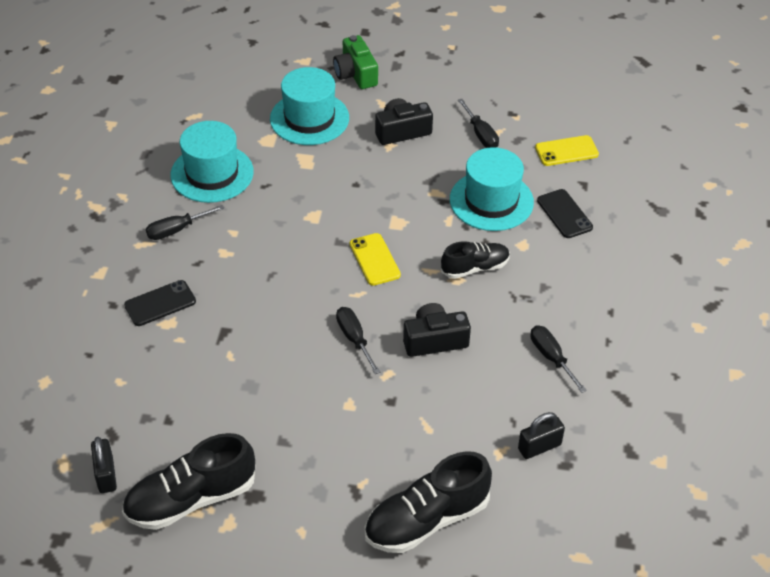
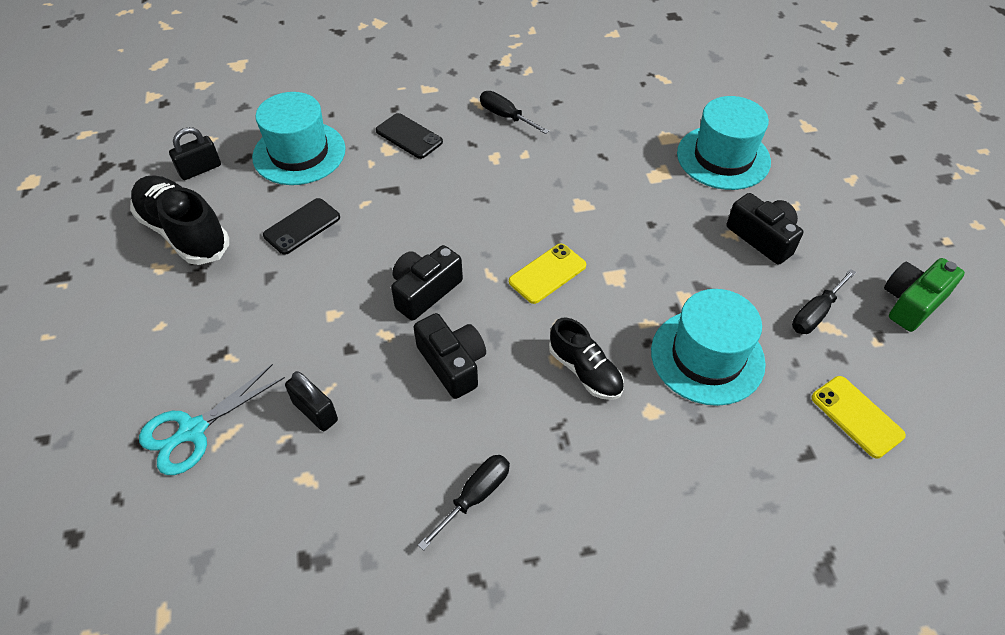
camera: 70 degrees right, 5 degrees up
(212, 173) = (594, 115): turquoise hat -> turquoise hat (299, 153)
(354, 339) = (425, 291): black screwdriver -> black camera
(356, 74) = (823, 172): green camera -> green camera (912, 302)
(426, 520) = (192, 431): black shoe -> turquoise scissors
(539, 447) = (325, 521): black padlock -> black padlock (315, 411)
(564, 214) = (736, 445): black phone -> black phone (302, 226)

